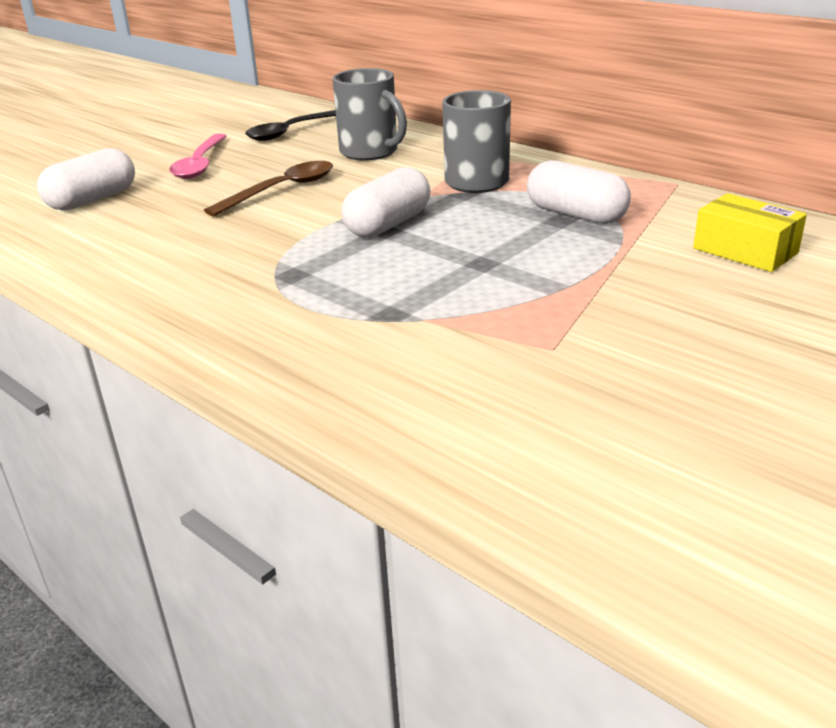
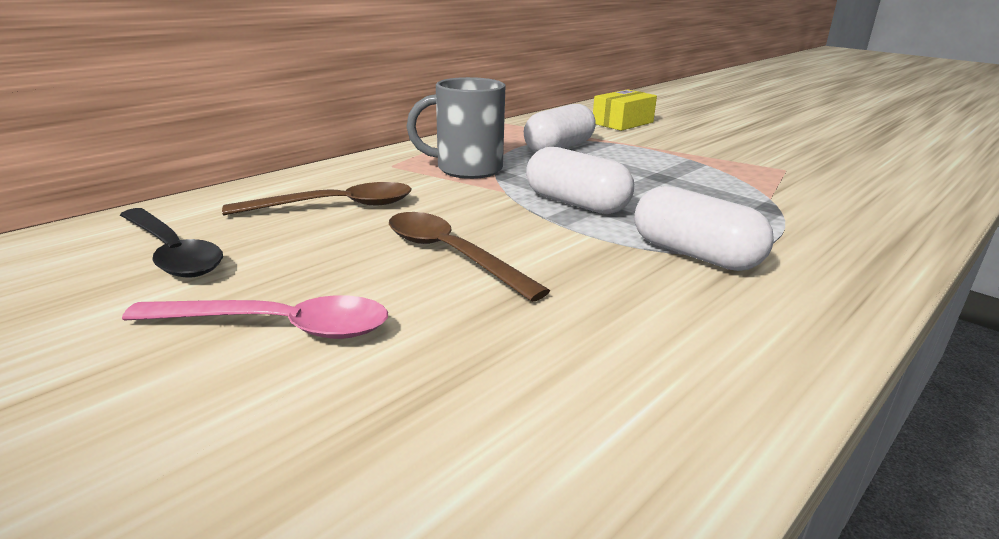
camera: 90 degrees left, 5 degrees down
(92, 200) = (421, 443): white capsule -> white capsule (695, 255)
(370, 152) = (335, 206): grey mug -> brown spoon

